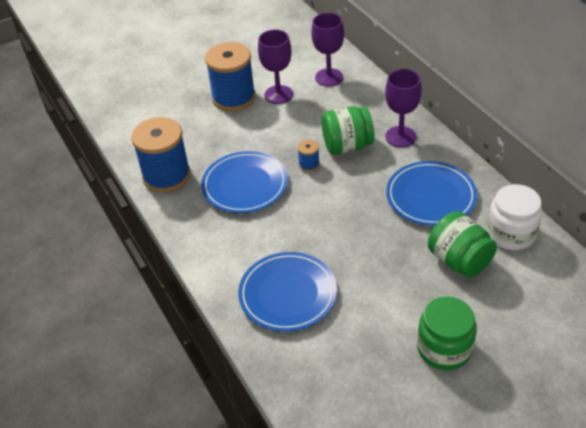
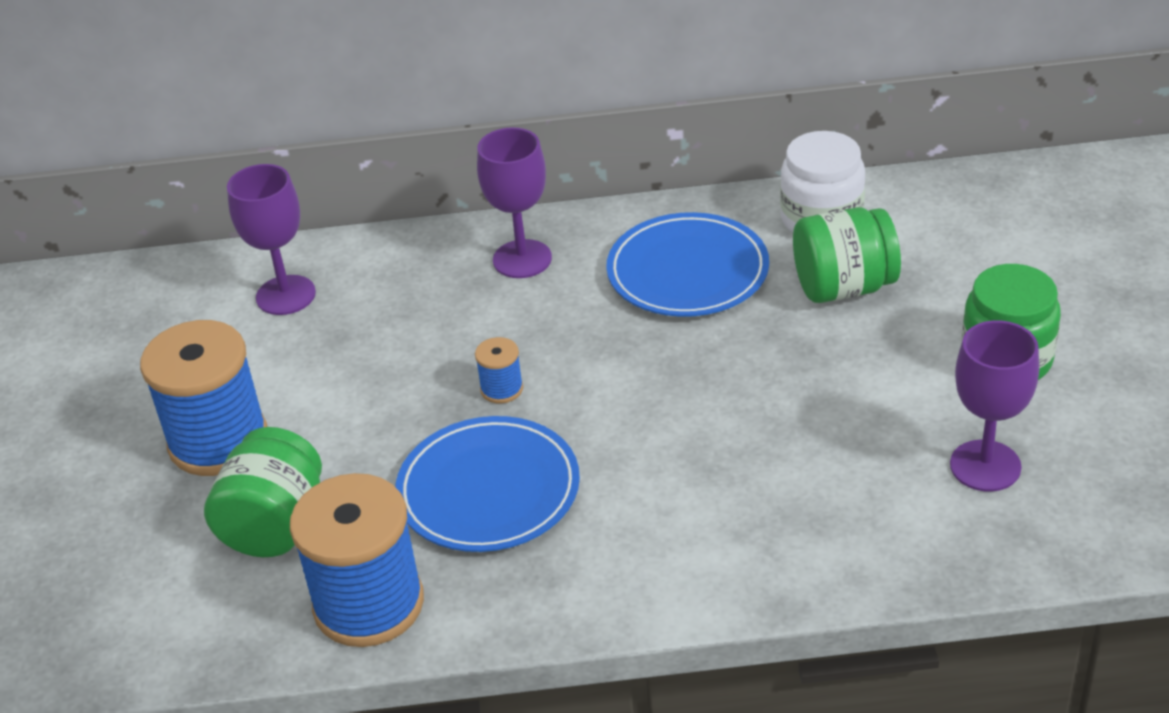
camera: 65 degrees left, 5 degrees down
(278, 94) = (270, 375): purple goblet -> purple goblet (985, 466)
(288, 294) = (800, 504): blue plate -> none
(347, 146) = (492, 327): green jar -> green jar (275, 525)

